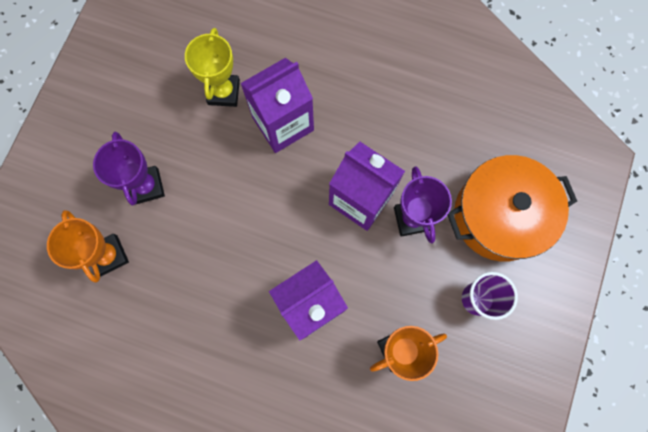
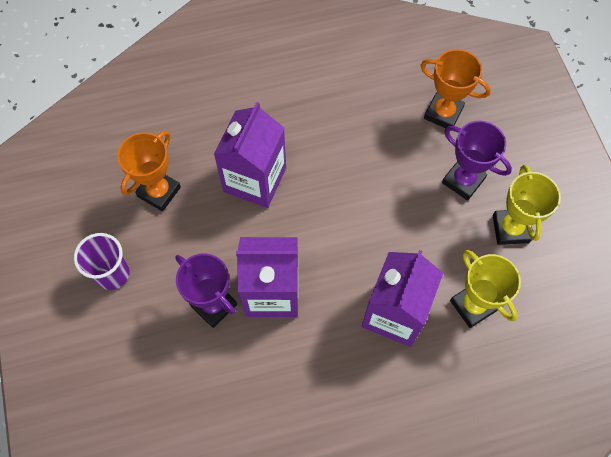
camera: 145 degrees right, 10 degrees down
(147, 126) = (510, 229): none -> yellow trophy
(499, 215) = (131, 363): orange pot -> none

